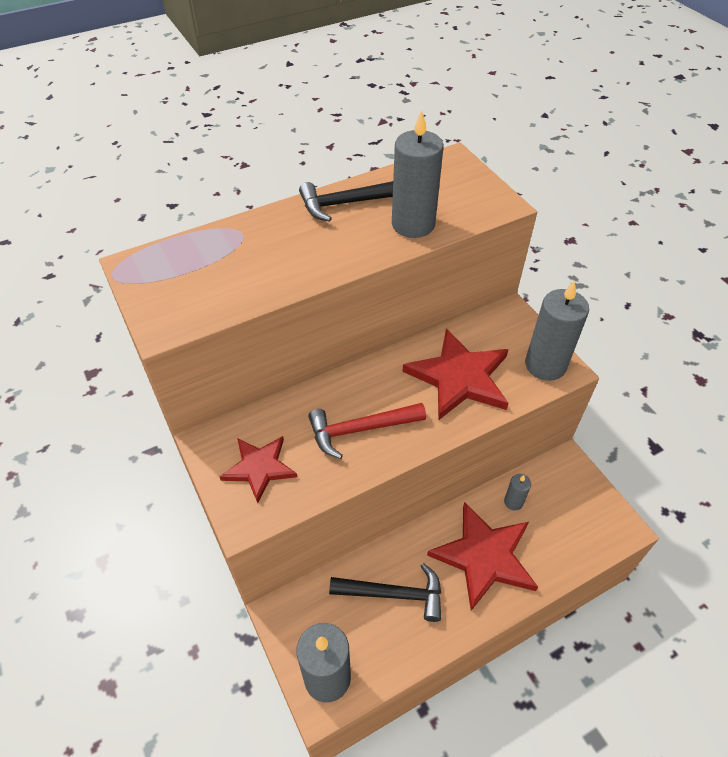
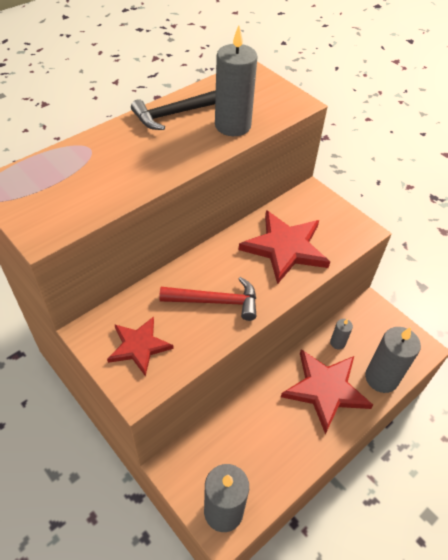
camera: 15 degrees left, 0 degrees up
(360, 430) = (216, 301): red hammer -> red hammer turned 150 degrees counterclockwise
(394, 594) = (262, 433): black hammer -> none
(545, 365) = (349, 229): grey candle -> grey candle (381, 378)

